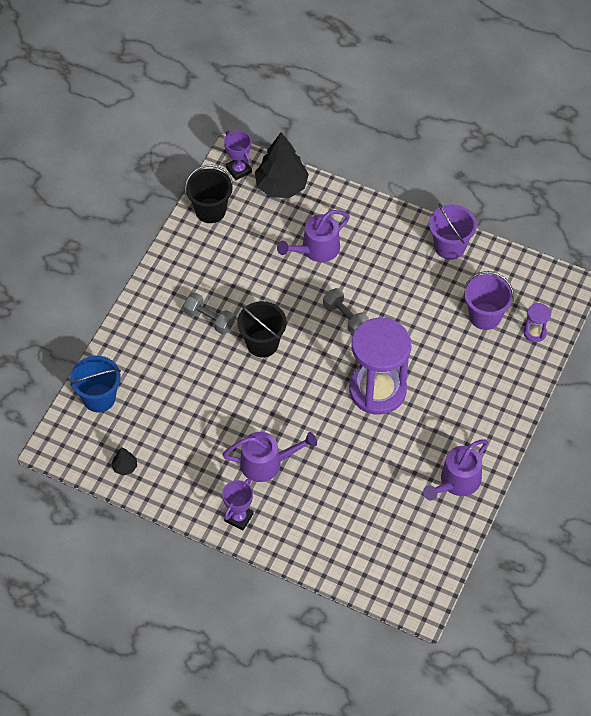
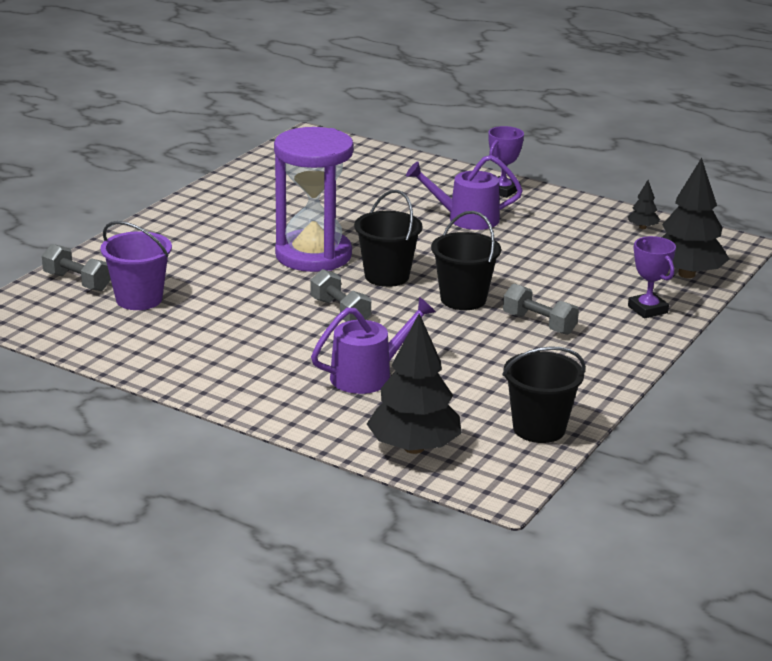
camera: 175 degrees left, 30 degrees down
(99, 398) = (686, 274): blue bucket -> black tree
(238, 170) = (488, 473): purple trophy -> purple trophy (647, 309)
(319, 367) = (387, 276): none -> black bucket
(449, 246) = (156, 363): purple bucket -> none
(457, 482) = (239, 193): purple watering can -> none
(535, 332) = (77, 282): purple hourglass -> grey dumbbell

